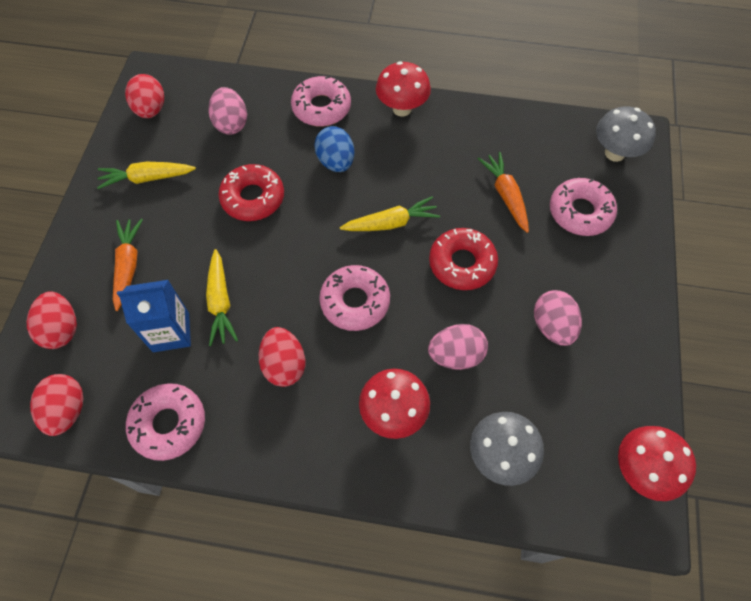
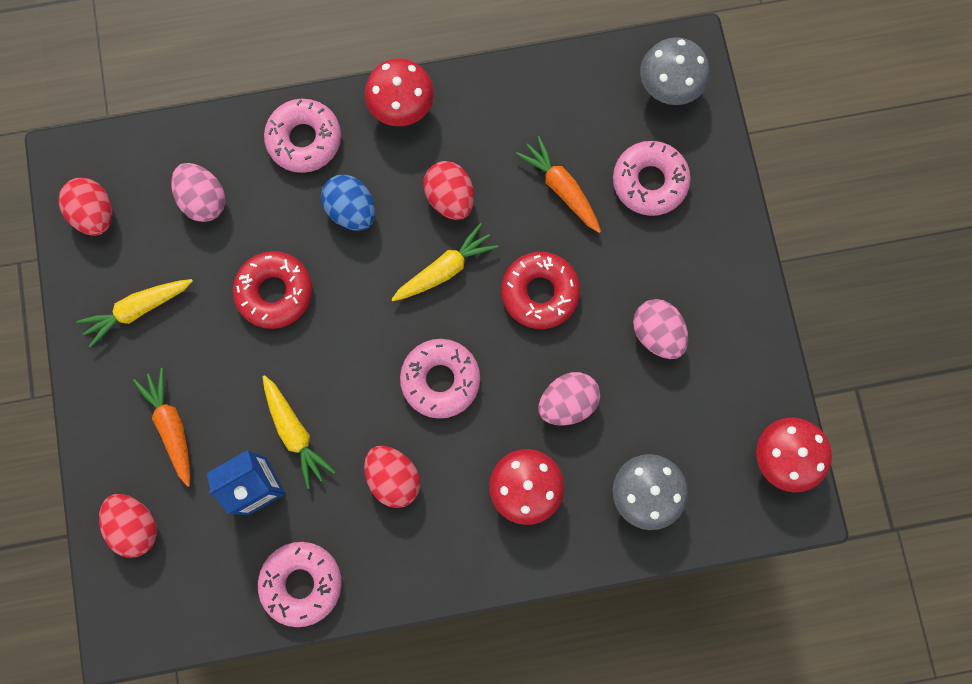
camera: 20 degrees left, 15 degrees up
(67, 410) = (189, 608): red egg -> red egg (450, 198)

